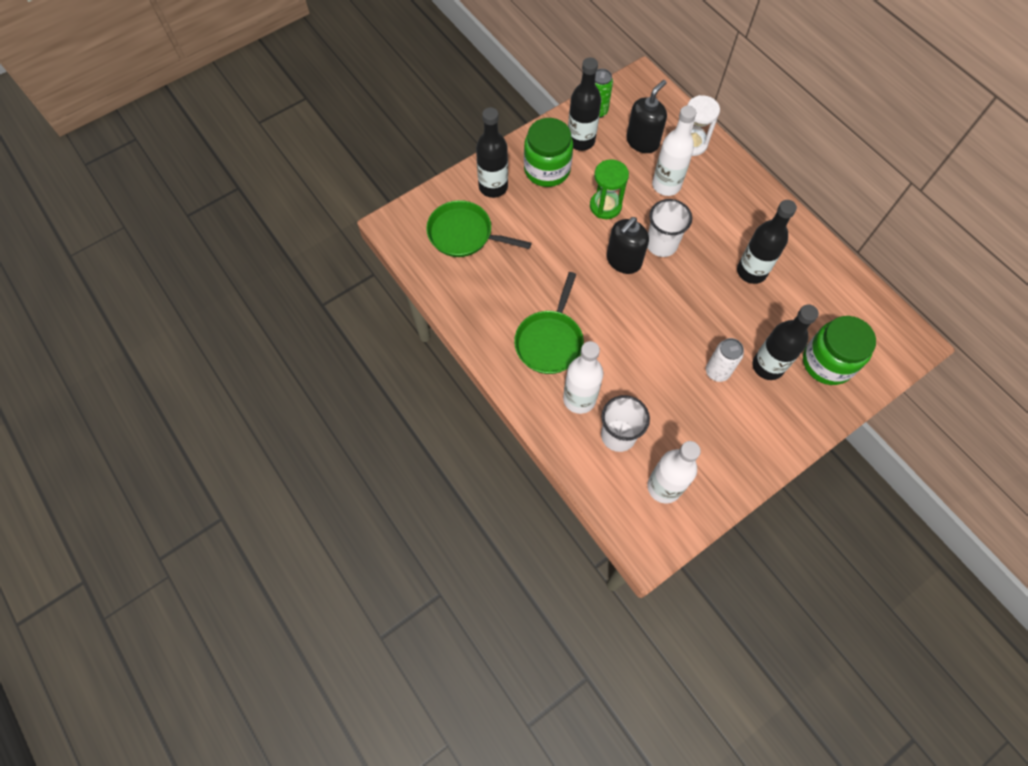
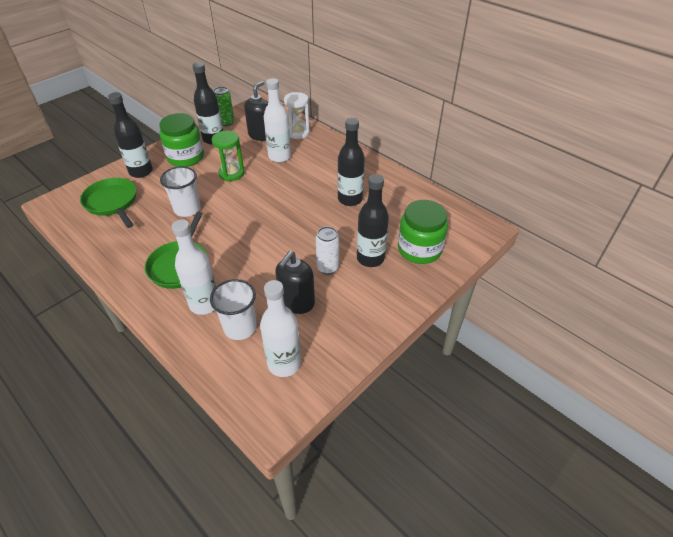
camera: 10 degrees left, 20 degrees down
(464, 234) = (112, 203): green pan -> green pan turned 45 degrees clockwise
(623, 260) = (246, 204): black soap dispenser -> black soap dispenser (296, 302)
(661, 244) = (277, 191): white cup -> white cup (187, 209)

